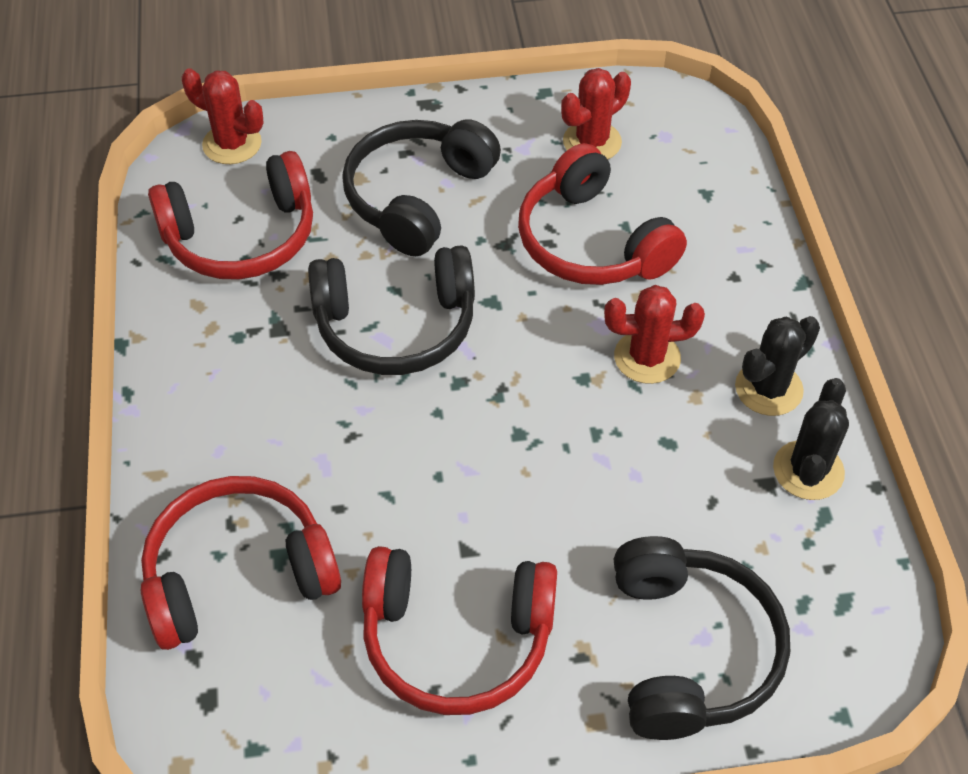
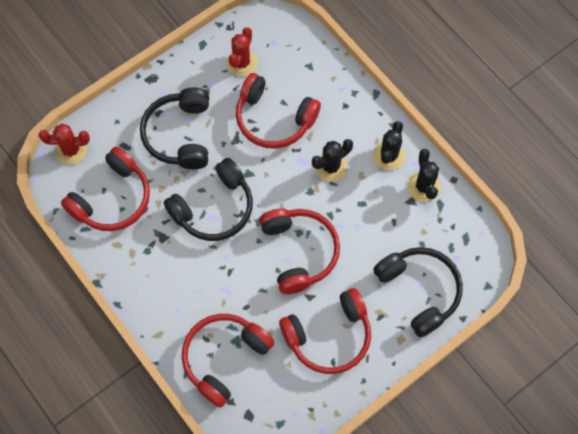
camera: 30 degrees left, 15 degrees up
(497, 465) = (299, 252): none -> red headphones
(647, 357) = (331, 167): red cactus -> black cactus

